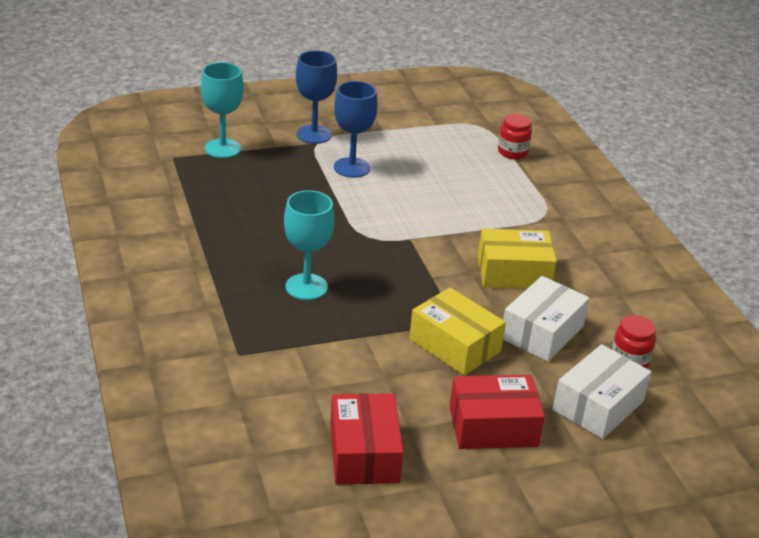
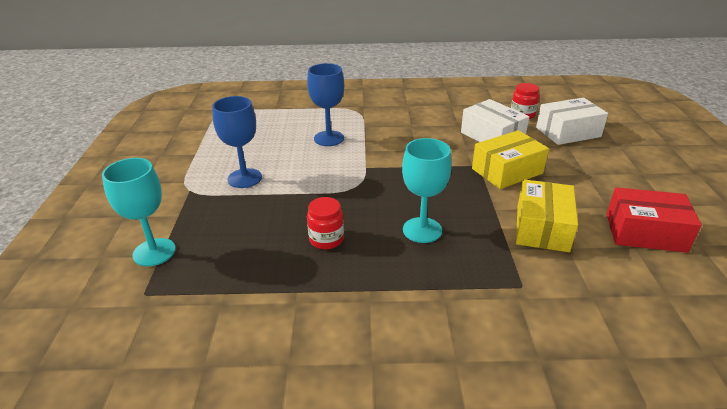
camera: 70 degrees left, 0 degrees up
(314, 134) = (174, 190): blue goblet -> blue goblet (329, 138)
(493, 426) = (598, 172): red box -> none
(512, 152) = (269, 107): red jar -> red jar (326, 239)
(513, 273) = (422, 134): yellow box -> yellow box (542, 228)
(598, 405) = (568, 132): white box -> white box turned 75 degrees counterclockwise

